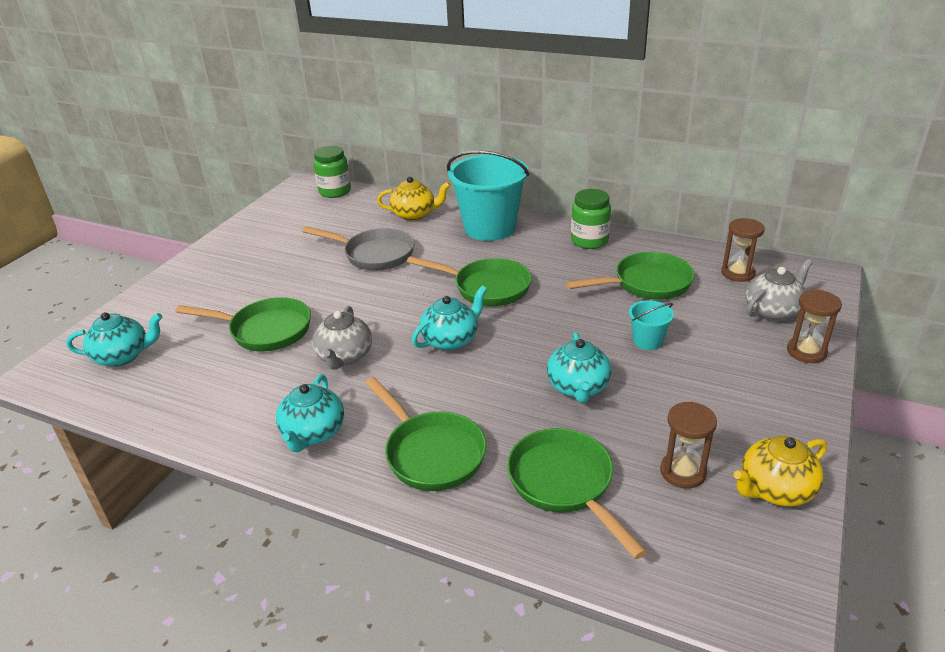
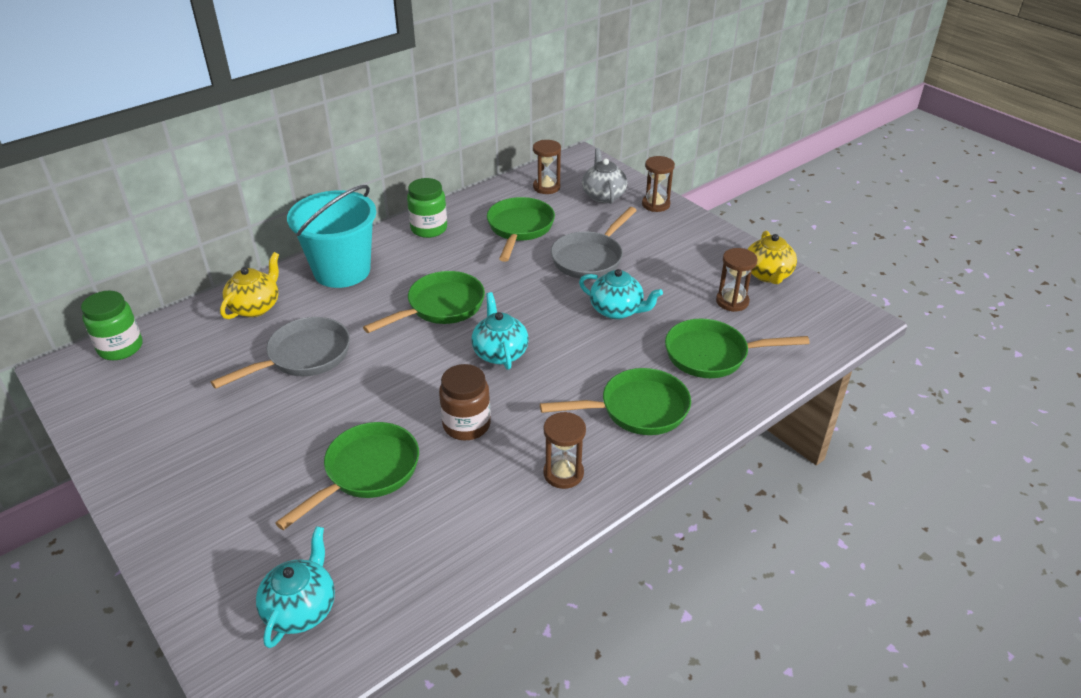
camera: 65 degrees left, 5 degrees up
(313, 433) = (563, 473): turquoise teapot -> brown hourglass
(344, 357) = (466, 425): grey teapot -> brown jar
(647, 341) = (590, 258): turquoise bucket -> grey pan

